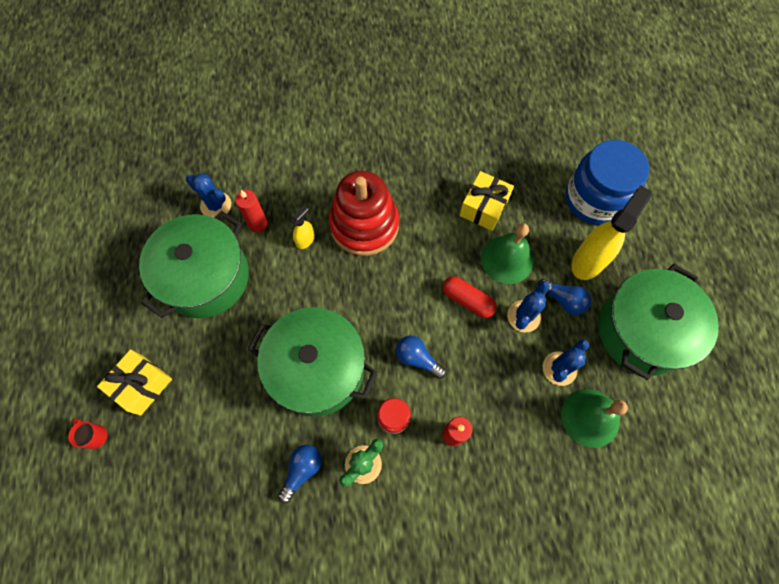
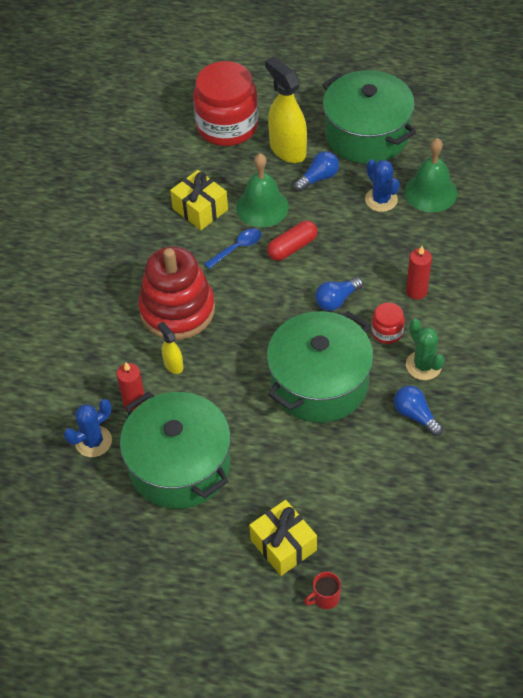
camera: 70 degrees left, 15 degrees down
(449, 252) = (237, 248): none -> blue spoon
(523, 316) = (323, 210): blue cactus -> none
(594, 199) = (227, 126): blue jar -> red jar

